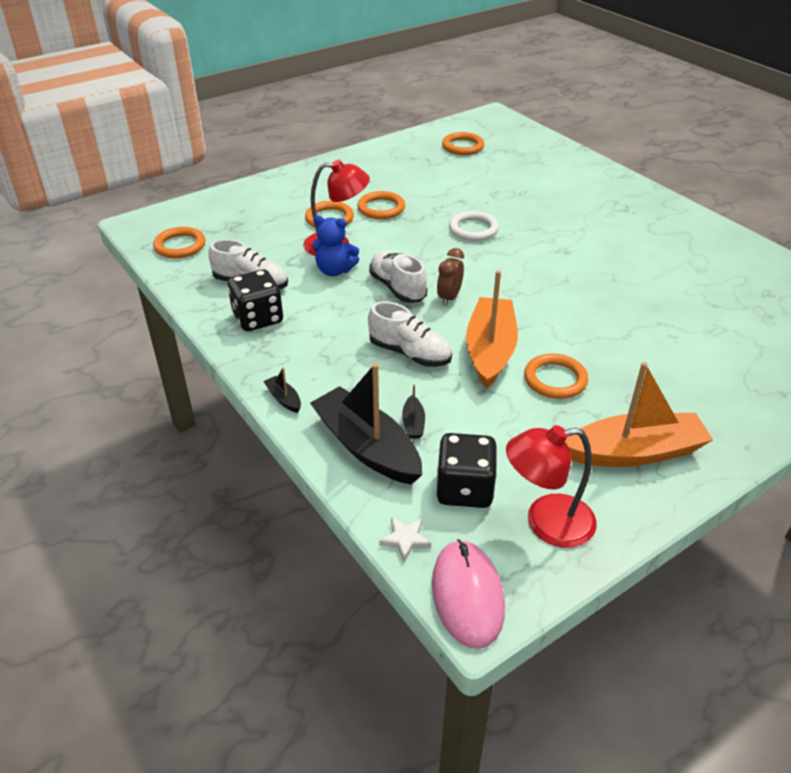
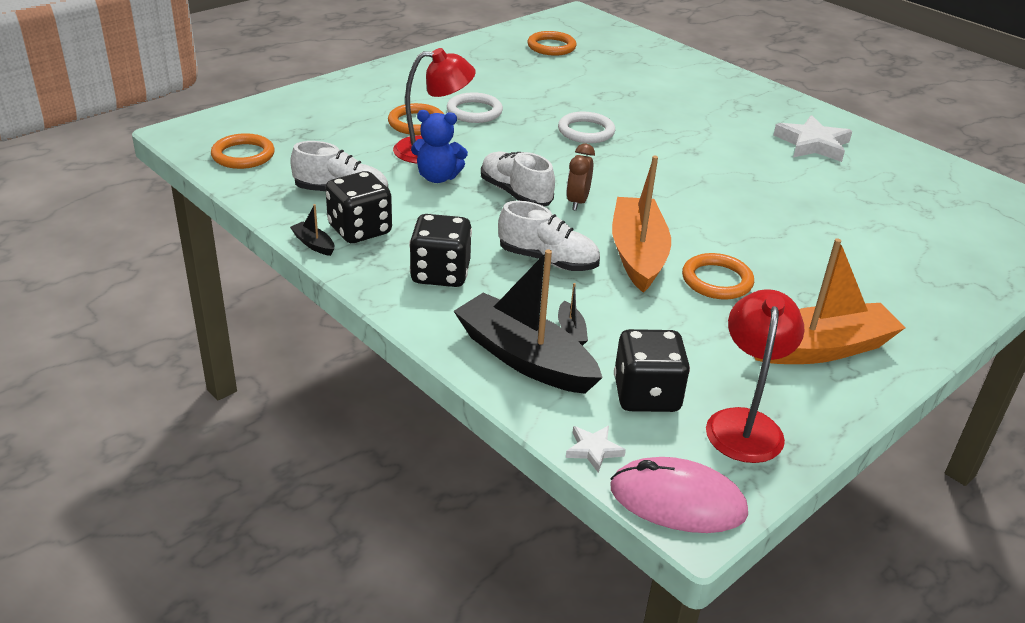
camera: 10 degrees left, 5 degrees down
(284, 399) = (414, 313): black boat -> black boat (313, 244)
(315, 362) = (440, 274): none -> black dice
(381, 208) = (474, 111): orange ring -> white ring
(467, 595) = (677, 501): pink mouse -> pink mouse turned 60 degrees counterclockwise
(546, 523) = (744, 423): red lamp -> red lamp turned 120 degrees clockwise
(676, 246) = (813, 144): none -> white star

